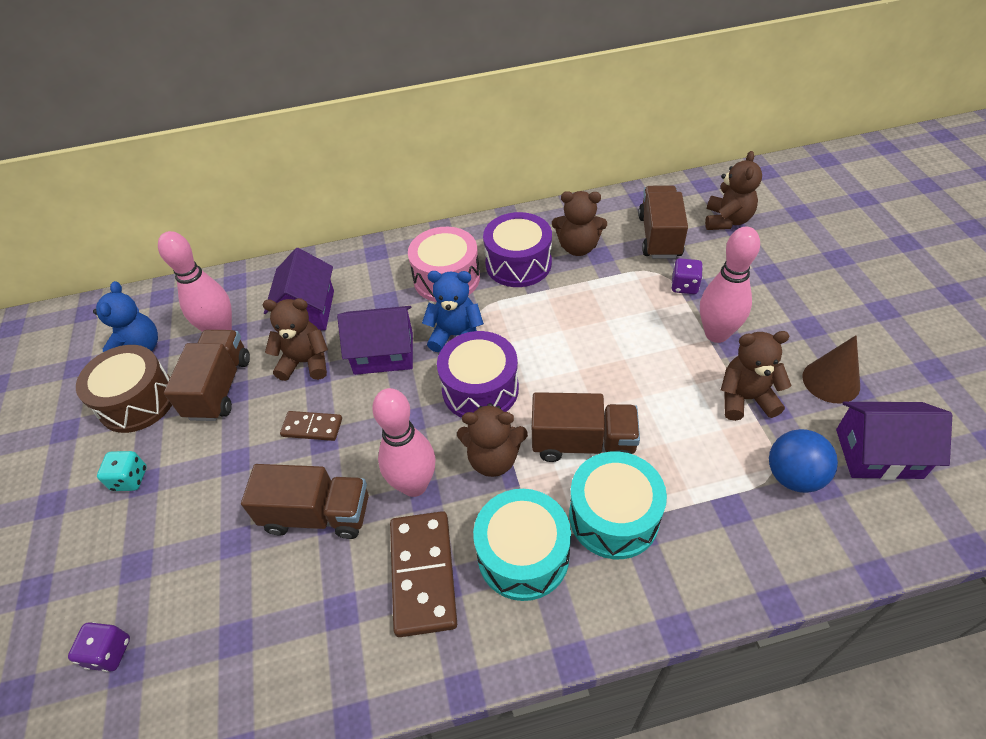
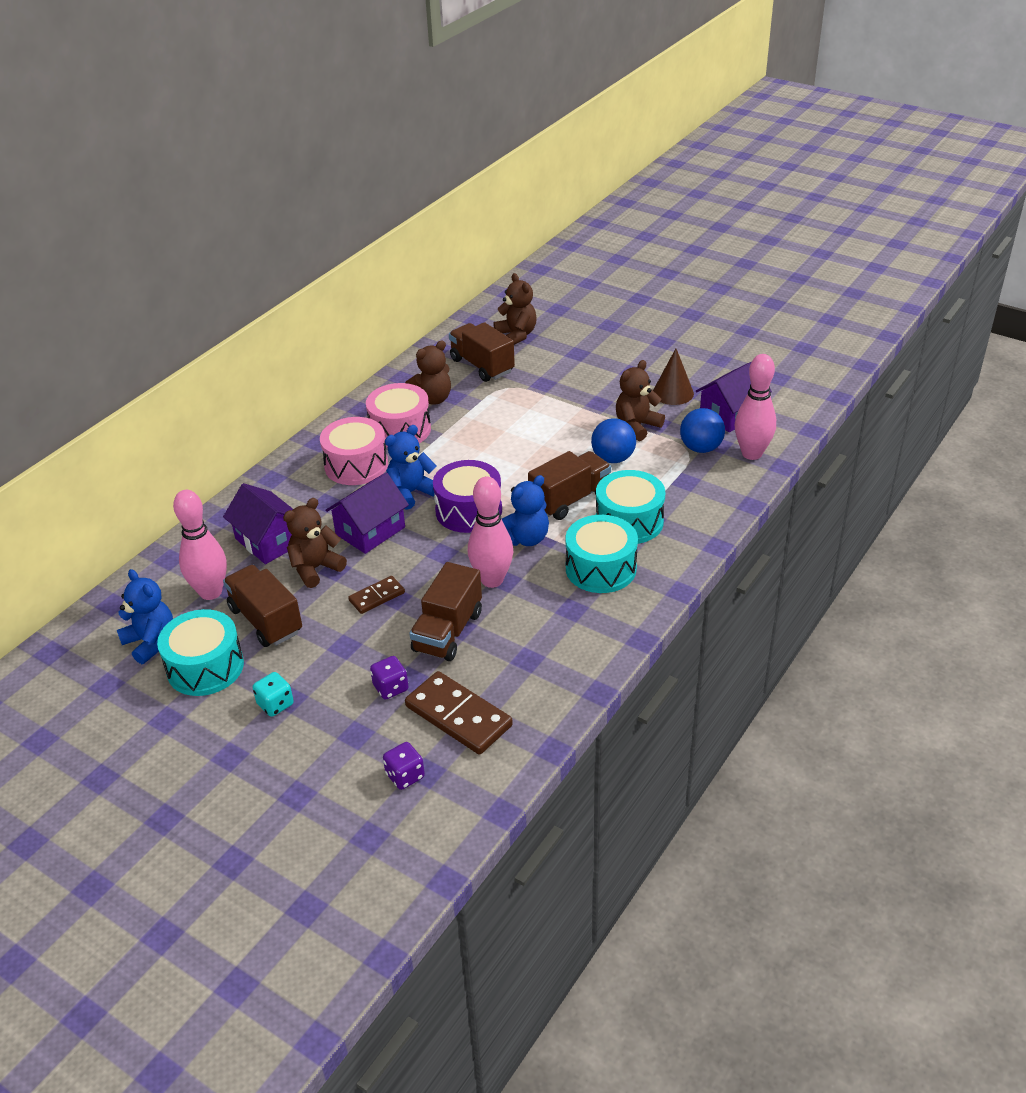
camera: 45 degrees left, 10 degrees down
(138, 401) = (205, 667): brown drum -> turquoise drum
(317, 514) = (448, 632): brown truck -> brown truck turned 150 degrees clockwise
(423, 574) = (554, 613): brown domino -> brown domino (458, 716)
(493, 459) = (525, 538): brown teddy bear -> blue teddy bear
(518, 264) = (400, 430): purple drum -> pink drum
(678, 422) = (613, 458): none -> blue ball
(684, 286) = (533, 386): purple dice -> purple dice (390, 688)
(716, 334) = (583, 402): pink bowling pin -> pink bowling pin (752, 453)

